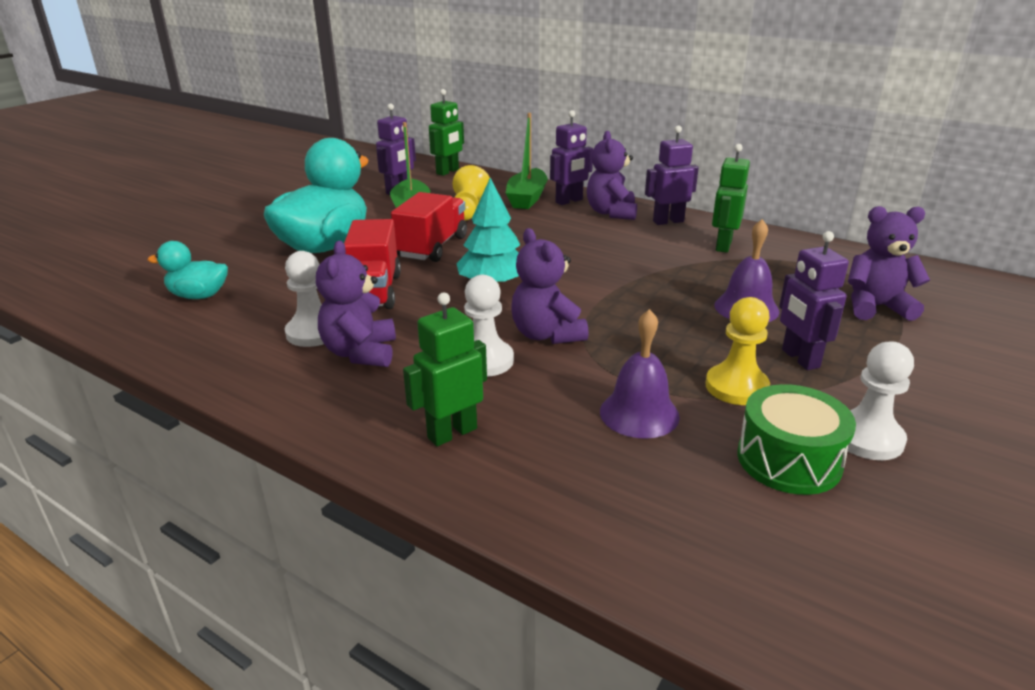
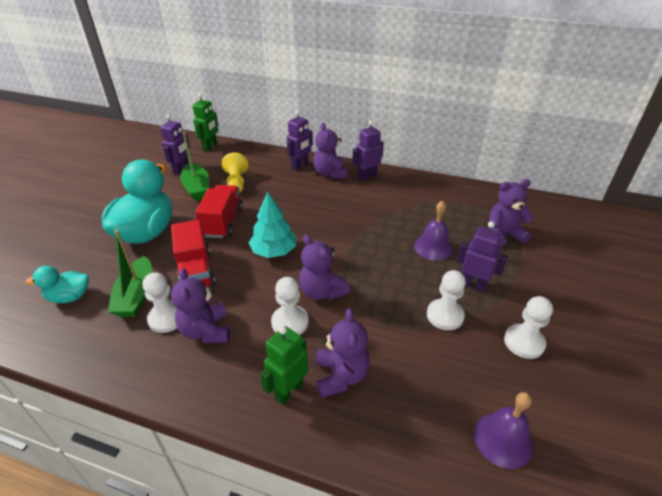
camera: 15 degrees left, 10 degrees up
(527, 198) = (272, 166): green boat -> green boat (136, 295)
(538, 429) = (341, 376): none -> purple teddy bear
(639, 413) = (396, 349): purple bell -> purple bell (502, 440)
(723, 246) = (405, 194): green robot -> none
(736, 387) = (445, 315): yellow pawn -> white pawn
(788, 460) = (488, 369): green drum -> none
(799, 359) = (473, 285): purple robot -> purple robot turned 150 degrees clockwise

